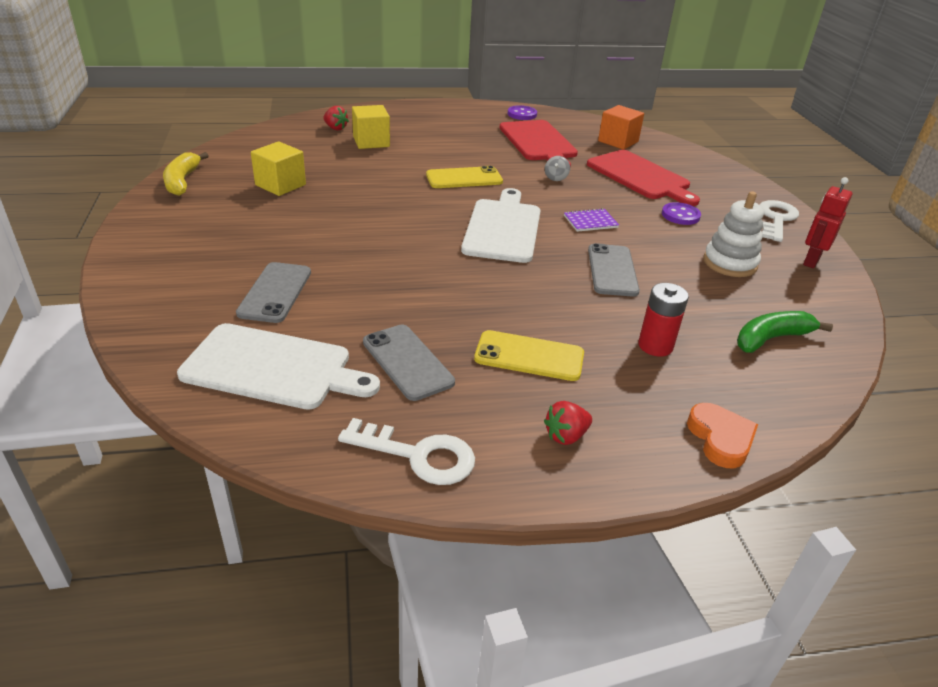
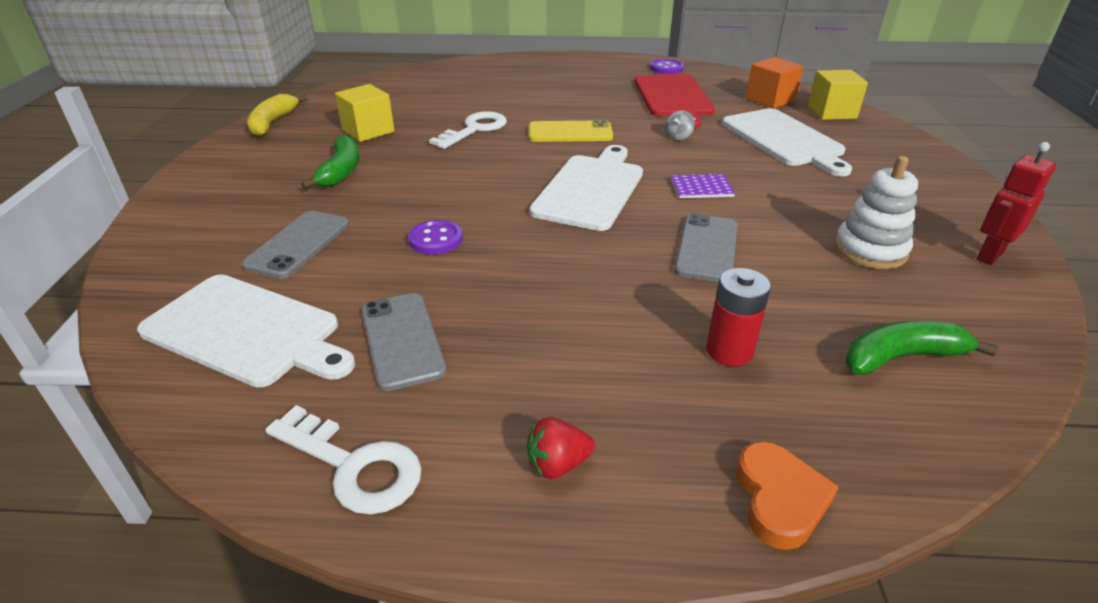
camera: 15 degrees right, 0 degrees up
(276, 224) = (341, 171): none -> green banana
(335, 128) = (455, 77): red strawberry -> none
(371, 142) = (486, 91): yellow cube -> yellow cube (831, 112)
(529, 356) = (555, 348): yellow phone -> none
(641, 177) = (784, 140): red cutting board -> white cutting board
(680, 215) = (821, 187): purple button -> purple button (435, 239)
(776, 219) = (952, 198): white key -> white key (475, 129)

